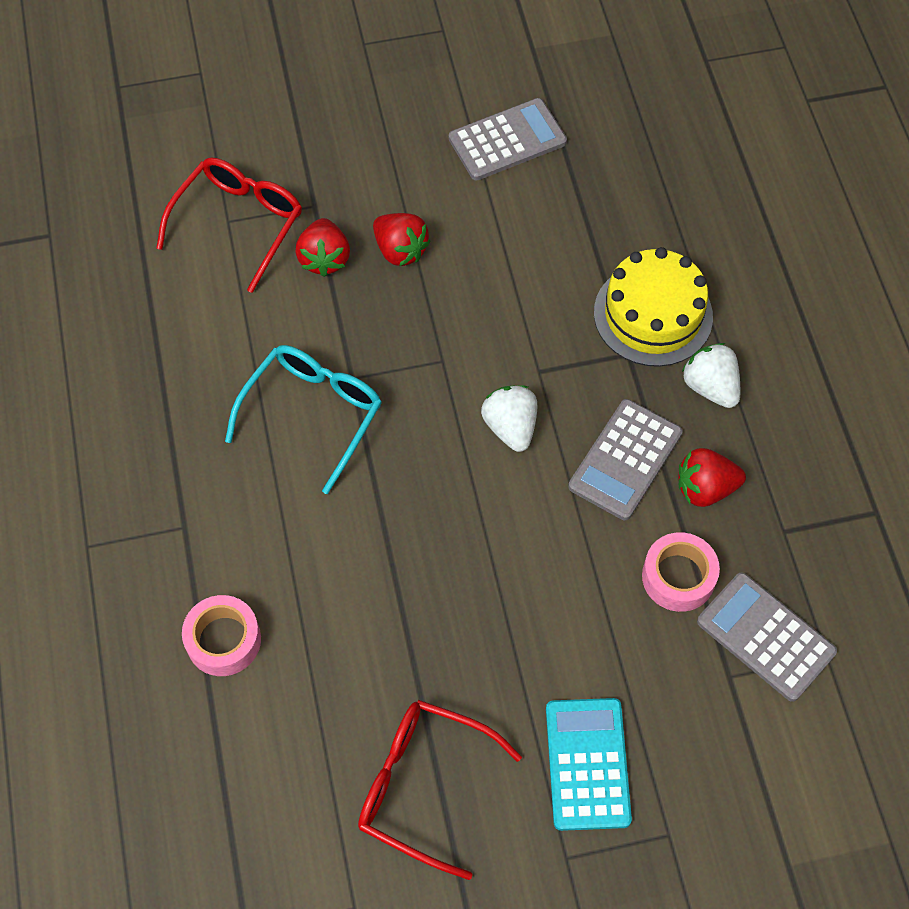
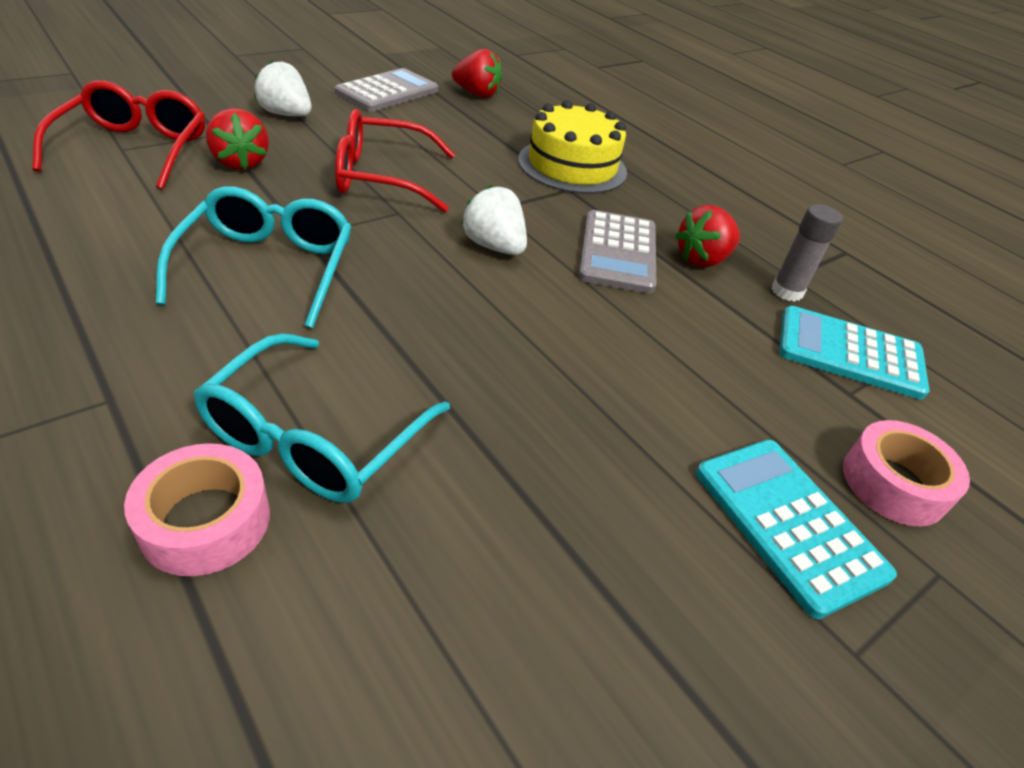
camera: 30 degrees left, 20 degrees down
(301, 597) = (314, 438): none -> turquoise glasses
(400, 250) = (319, 152): red strawberry -> red strawberry (477, 94)
(423, 786) = (605, 627): red glasses -> red glasses (382, 177)
(678, 577) = (734, 325): pink tape -> pink tape (893, 483)
(710, 387) = (652, 199): white strawberry -> white strawberry (286, 114)
(762, 550) = (787, 291): none -> grey glue stick
(765, 637) = (850, 353): grey calculator -> turquoise calculator

